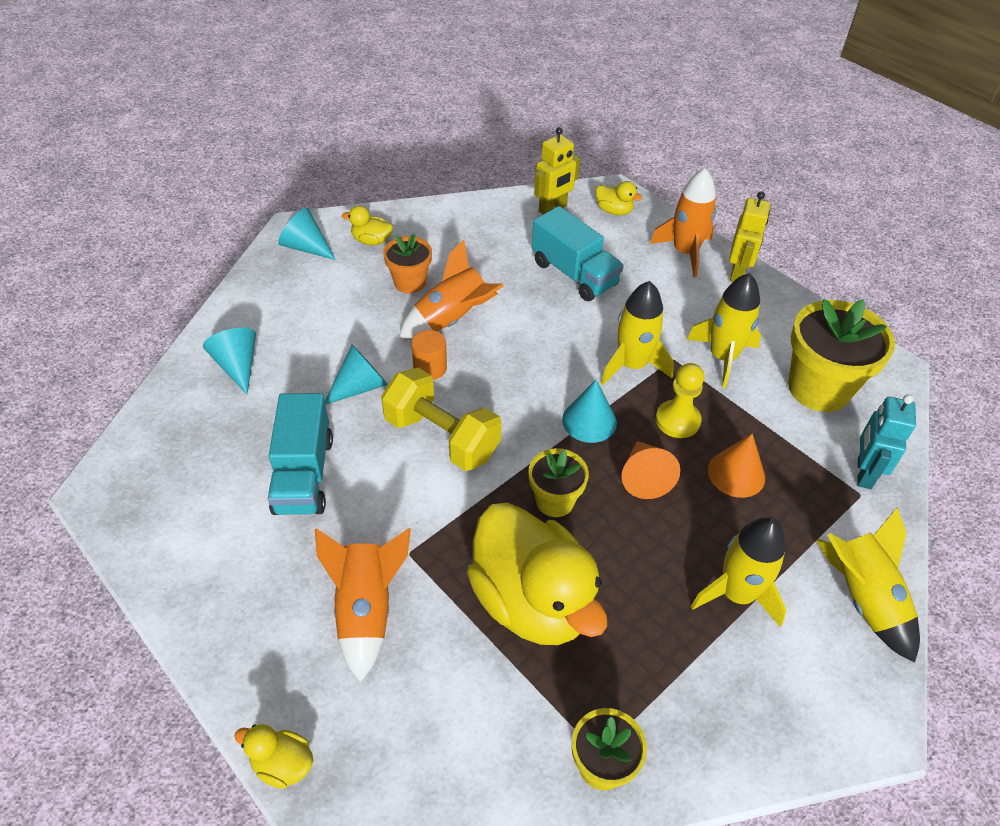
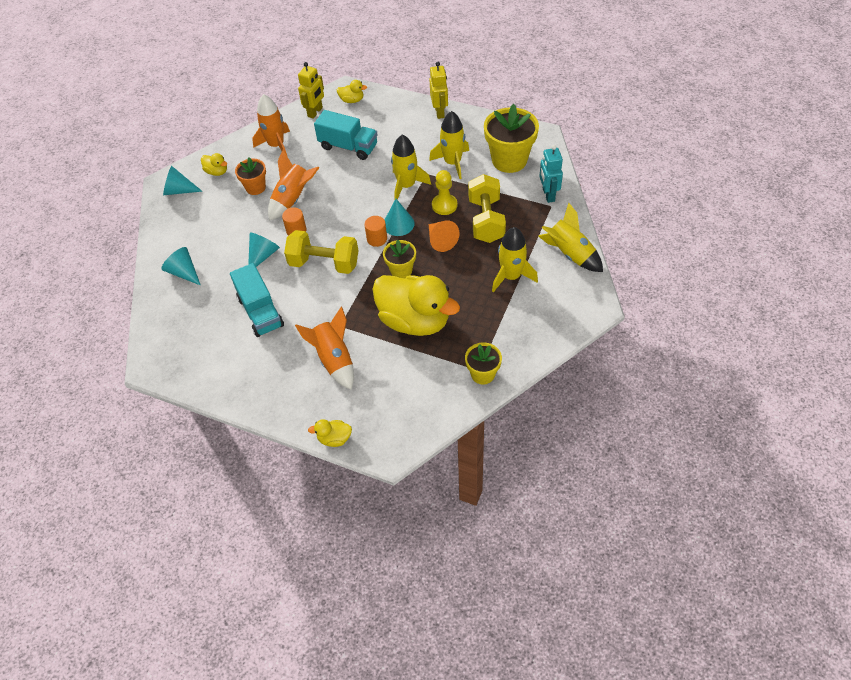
camera: 20 degrees left, 5 degrees up
(371, 241) = (217, 172): yellow duck -> yellow duck turned 135 degrees counterclockwise
(543, 431) = (377, 239): none -> orange cylinder
(685, 252) = (405, 111): orange rocket -> orange rocket (276, 145)
(736, 473) = (486, 220): orange cone -> yellow dumbbell

